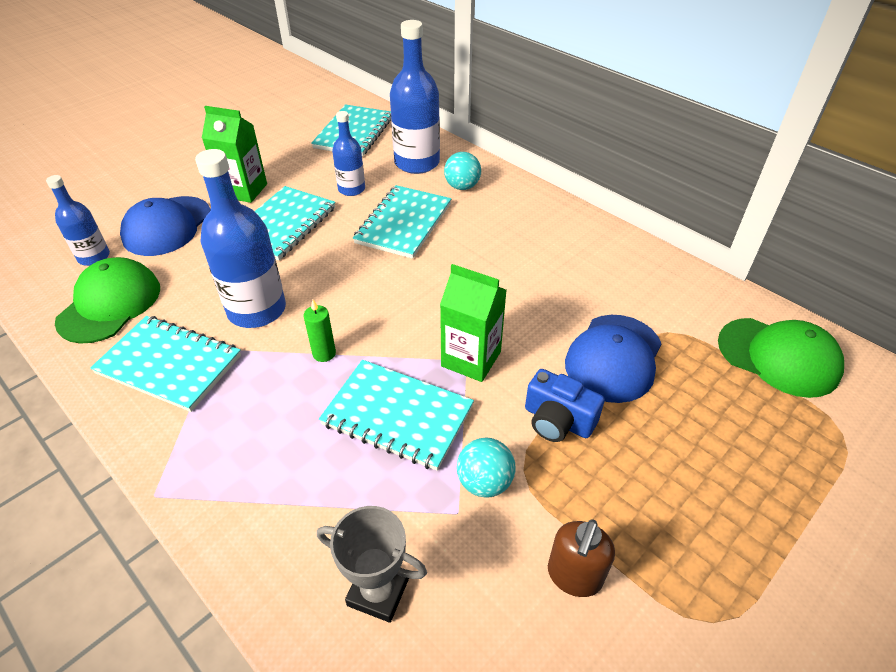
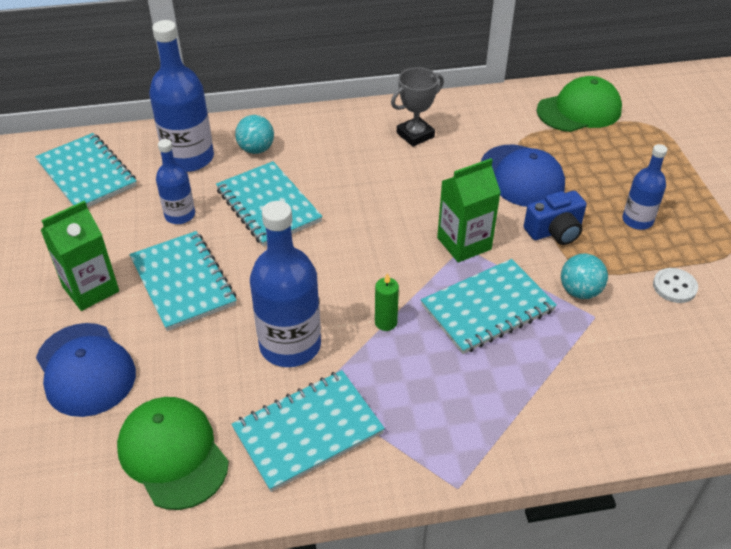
camera: 55 degrees left, 0 degrees up
(94, 257) = (74, 448): blue bottle -> blue bottle (637, 220)
(378, 591) = (630, 384): grey trophy -> grey trophy (415, 135)
(574, 576) = (674, 287): brown soap dispenser -> white button

